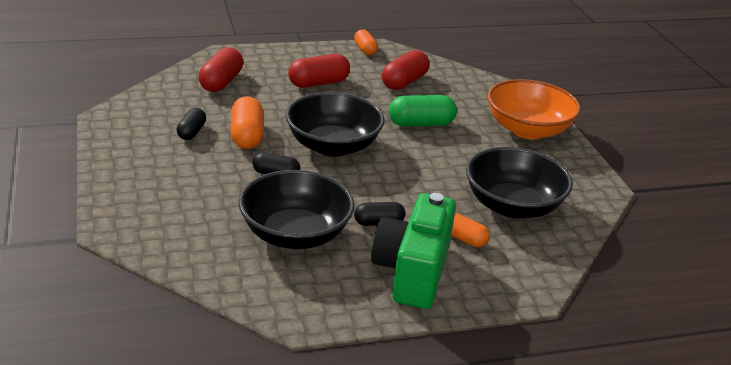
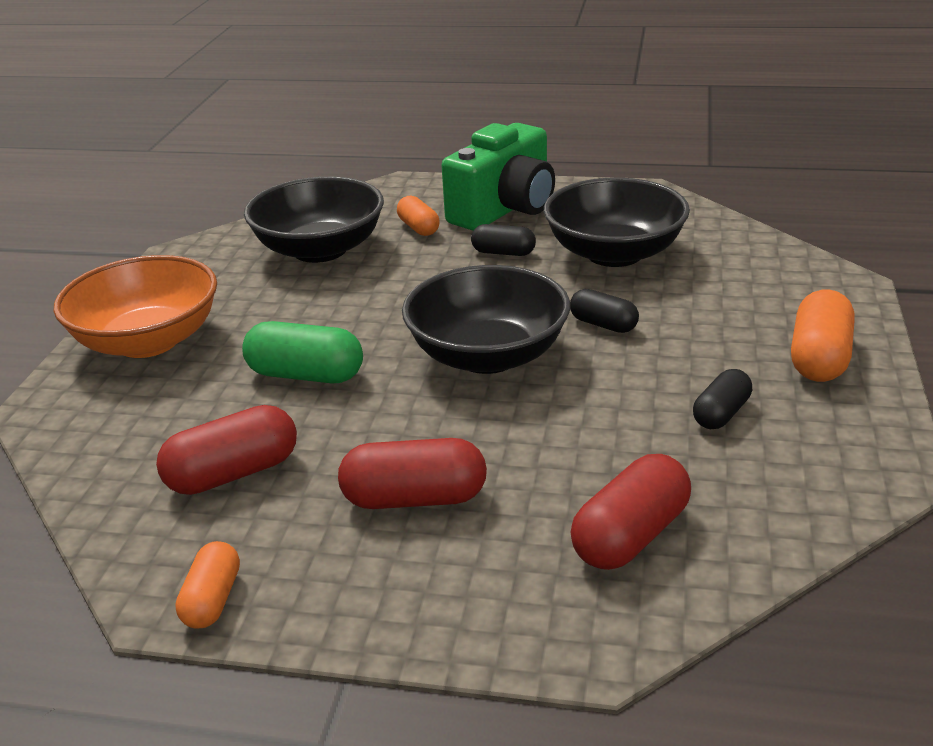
camera: 150 degrees left, 0 degrees up
(247, 136) = (623, 393): orange capsule -> orange capsule (819, 358)

